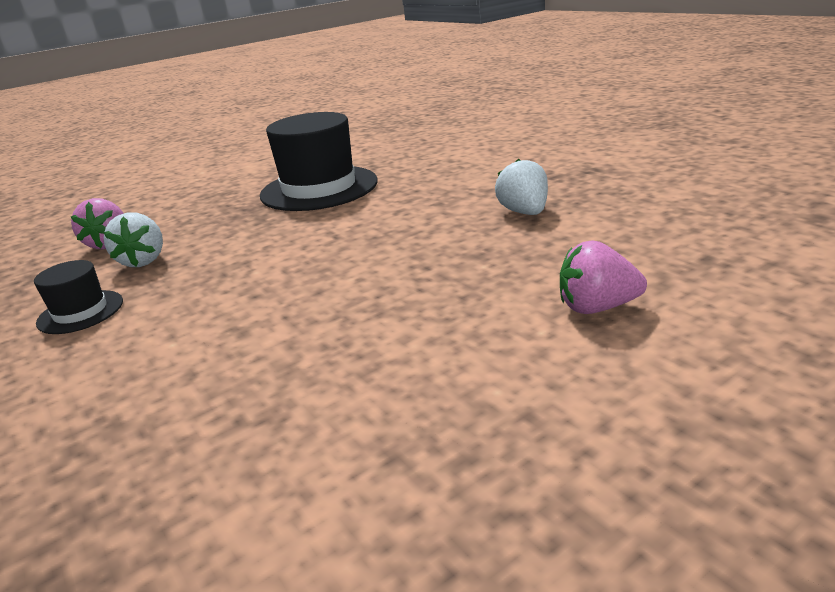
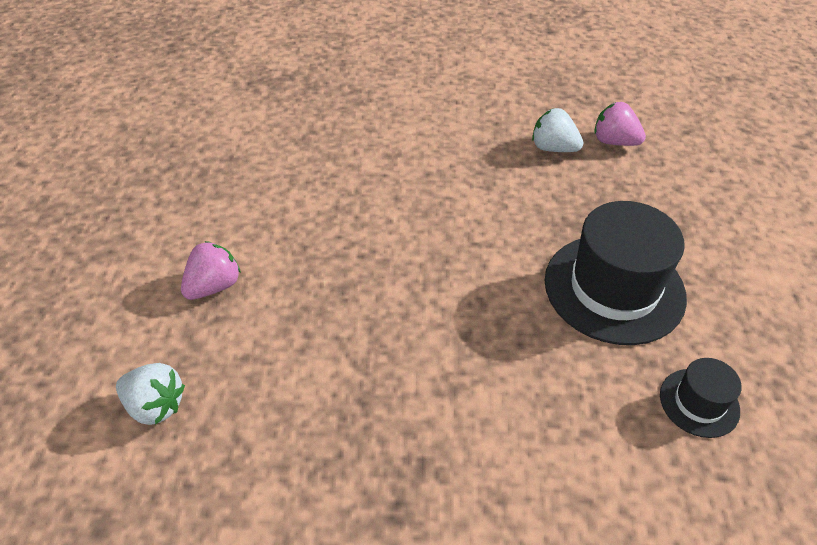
camera: 125 degrees right, 20 degrees up
(80, 312) = (497, 111): black hat -> black hat (699, 402)
(524, 212) = (371, 367): white strawberry -> white strawberry (156, 405)

